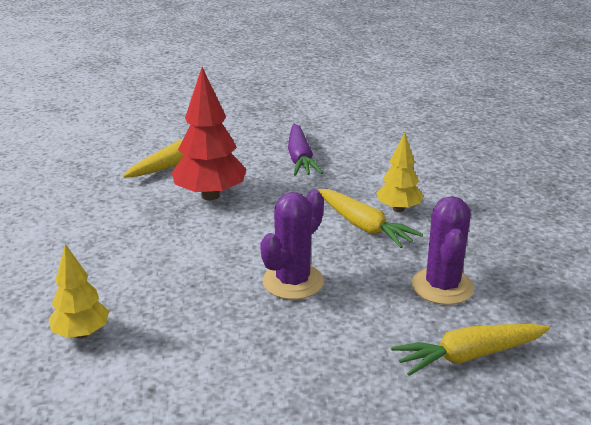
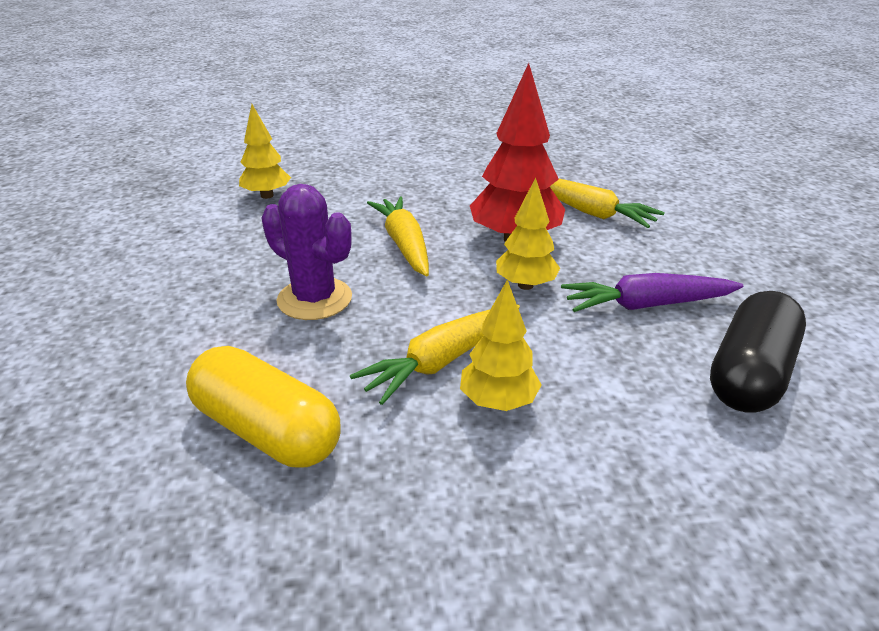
camera: 90 degrees right, 5 degrees up
(276, 195) = (525, 285): none -> yellow tree
(362, 141) = (749, 374): none -> black capsule
(442, 286) = (267, 430): purple cactus -> yellow capsule
(469, 356) = (103, 438): yellow carrot -> yellow carrot (404, 244)

